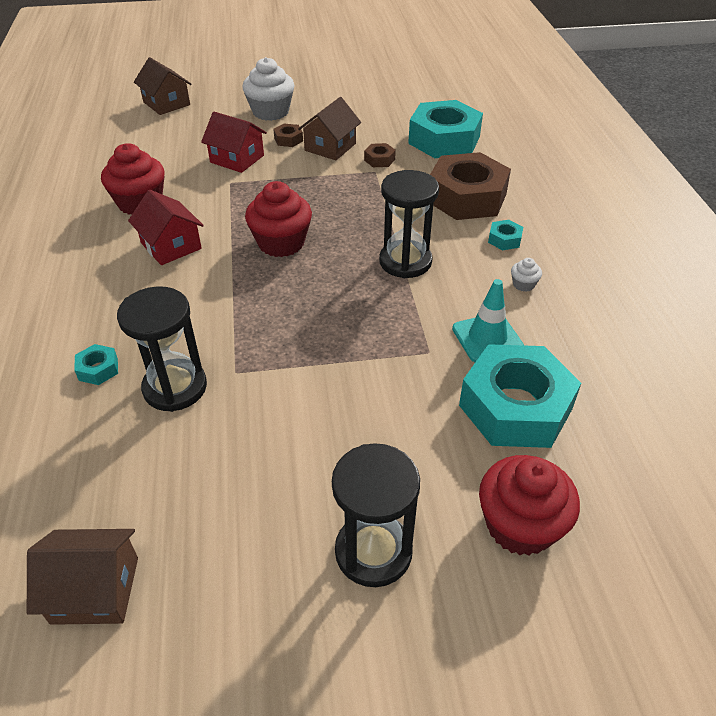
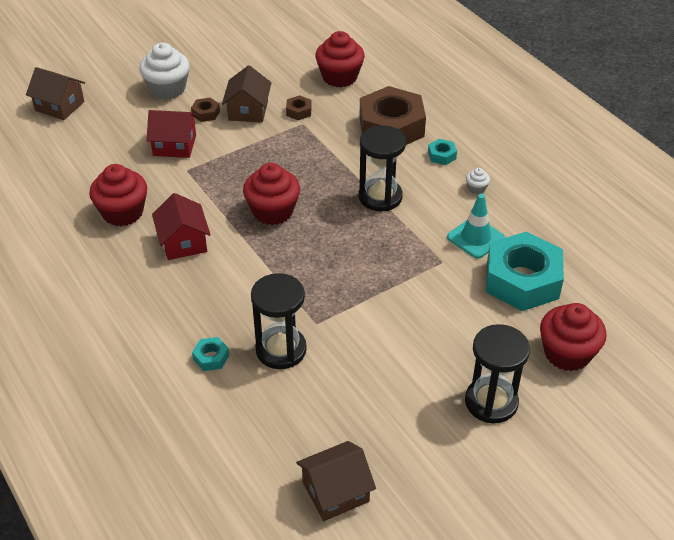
camera: 25 degrees left, 0 degrees up
(171, 246) = (183, 242): red house -> red house turned 45 degrees clockwise
(444, 140) = (339, 77): turquoise nut -> red cupcake

